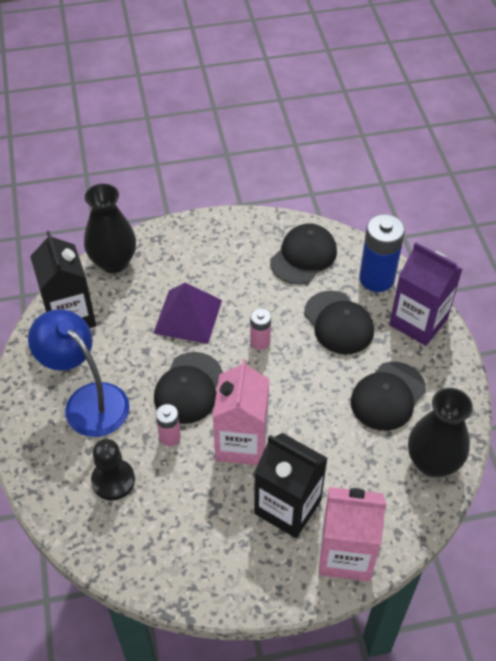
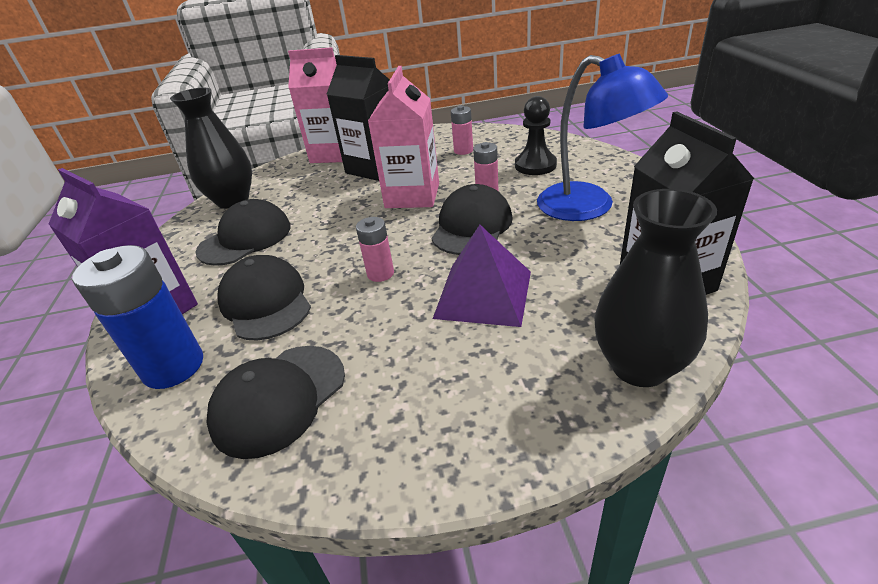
camera: 175 degrees left, 15 degrees down
(185, 530) = (463, 150): none -> pink battery

